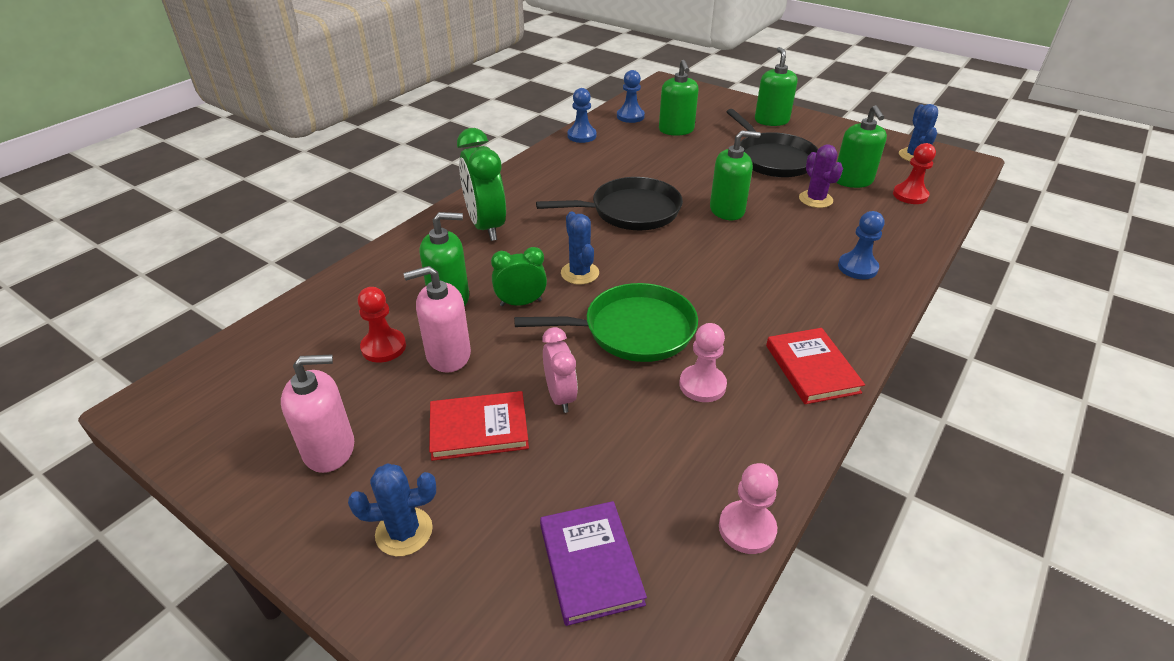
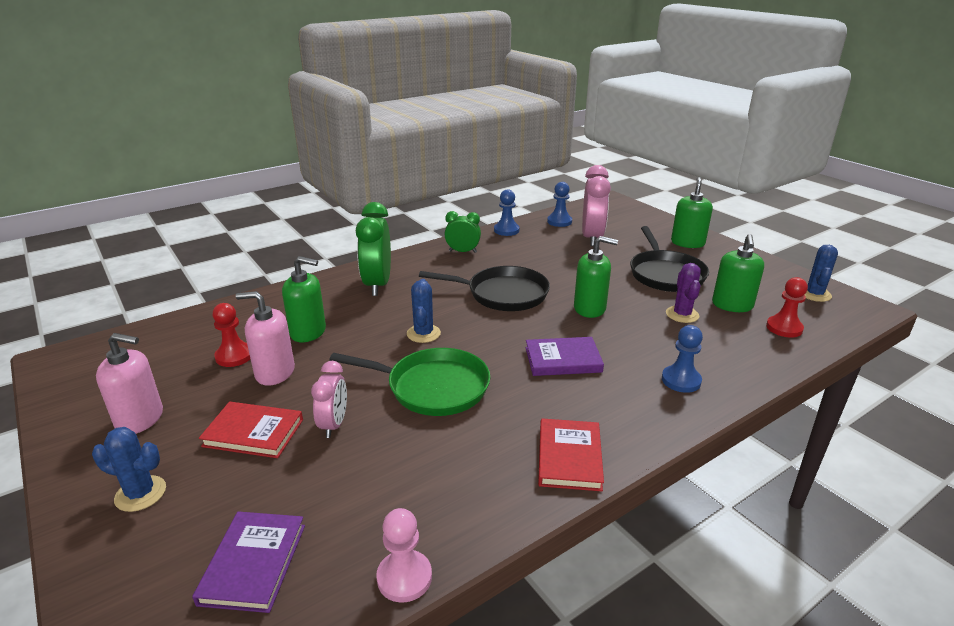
camera: 20 degrees right, 10 degrees down
(521, 303) = (359, 346): green clock -> green clock (463, 251)
(676, 130) = (592, 238): green soap dispenser -> pink clock
(702, 385) = (458, 446): pink pawn -> none
(739, 271) = (563, 360): none -> purple book

